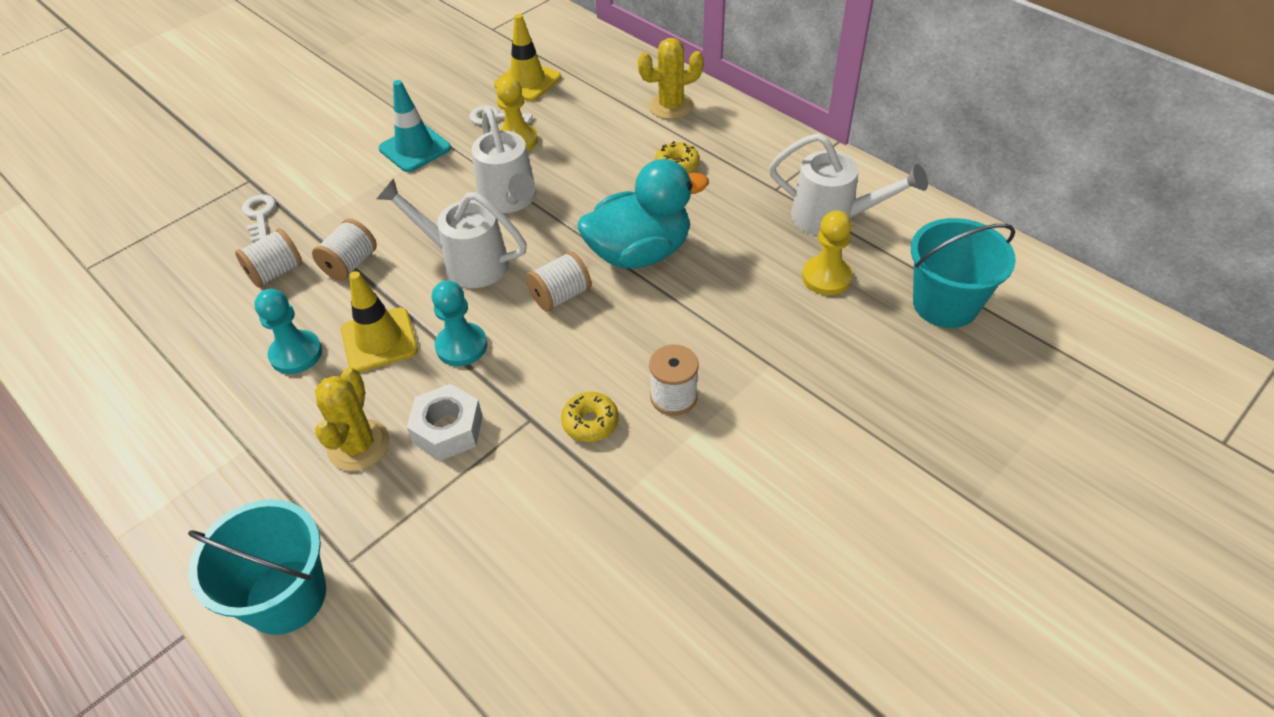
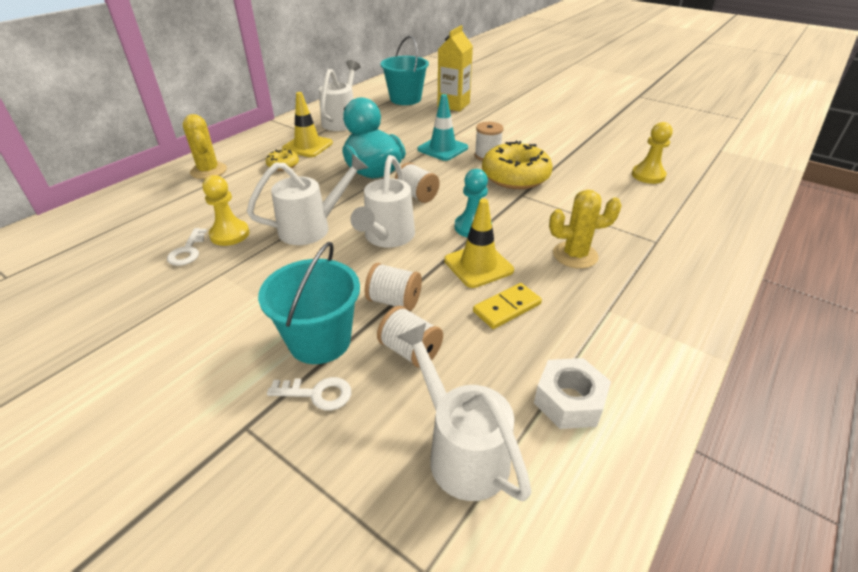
camera: 100 degrees left, 10 degrees down
(156, 296) = (461, 450): none -> white watering can
(259, 215) = (318, 394): white key -> white key turned 150 degrees counterclockwise
(286, 596) = (695, 260): turquoise bucket -> turquoise bucket (320, 340)
(296, 354) = (507, 308): turquoise pawn -> yellow domino
(415, 148) = (222, 294): turquoise traffic cone -> turquoise traffic cone (442, 149)
(448, 429) = (544, 222): white nut -> white nut (569, 401)
(527, 81) = (133, 240): yellow traffic cone -> yellow traffic cone (307, 146)
(590, 422) = (515, 176): yellow donut -> yellow donut, size x2.06
(826, 277) = (390, 122): yellow pawn -> yellow pawn (648, 175)
(917, 377) = (453, 105): none -> yellow carton

